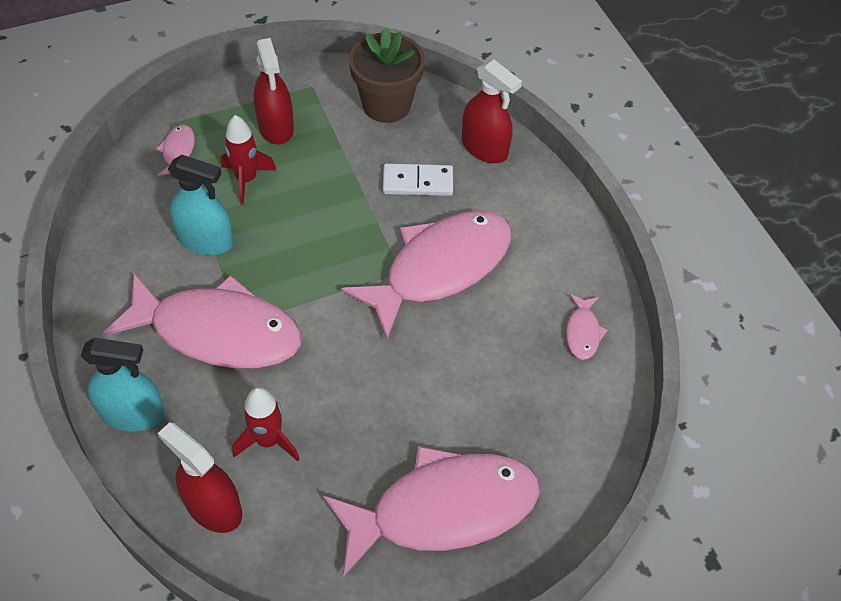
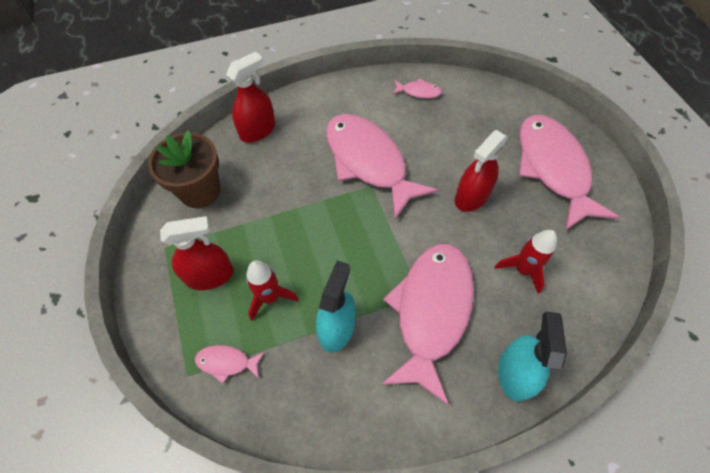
camera: 85 degrees left, 5 degrees up
(213, 507) = (581, 304): red spray bottle -> red spray bottle (471, 196)
(418, 182) = (287, 172): white domino -> none

